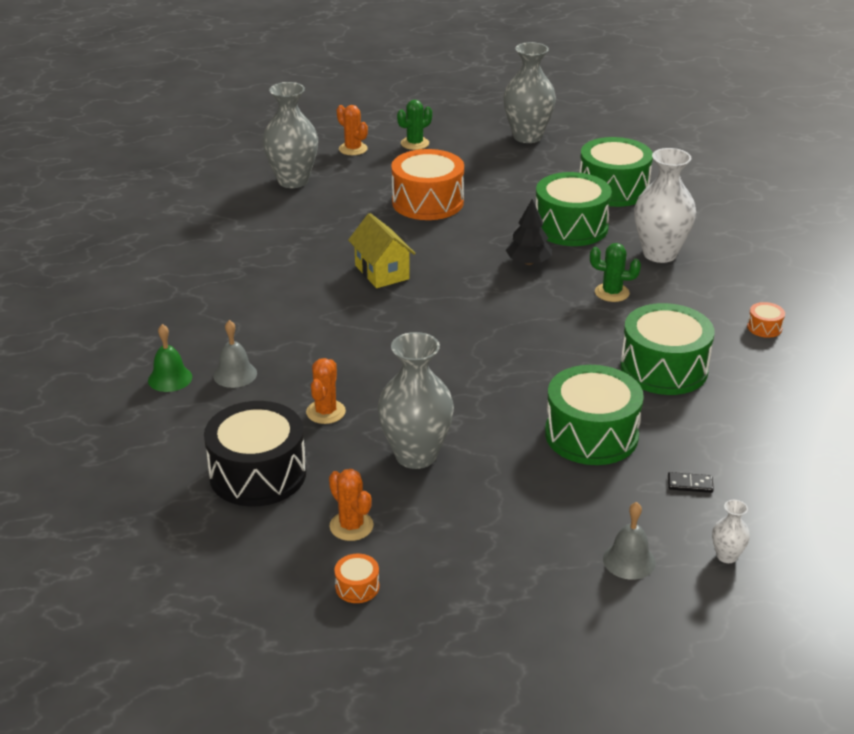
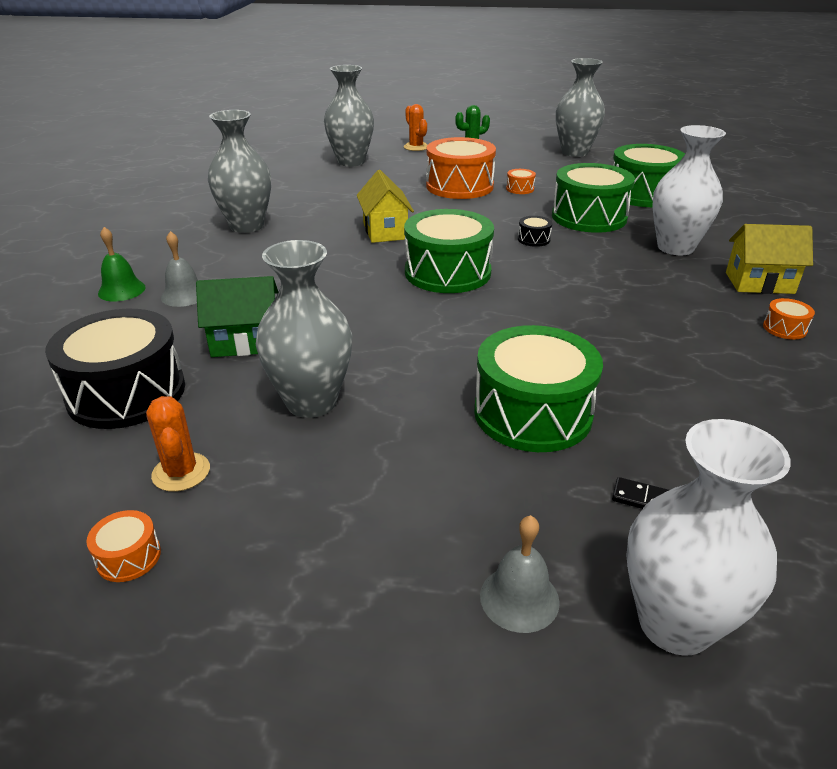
camera: 15 degrees right, 0 degrees up
(238, 285) = (247, 226): none -> grey vase
(326, 412) = (245, 342): orange cactus -> green house
(490, 198) = (520, 189): none -> orange drum
(528, 262) = (533, 239): black tree -> black drum
(612, 293) = (611, 274): green cactus -> none
(664, 368) = (648, 353): green drum -> green drum (447, 272)
(726, 556) = (675, 623): white vase -> white vase, size x2.24
(738, 284) = (759, 283): none -> yellow house

